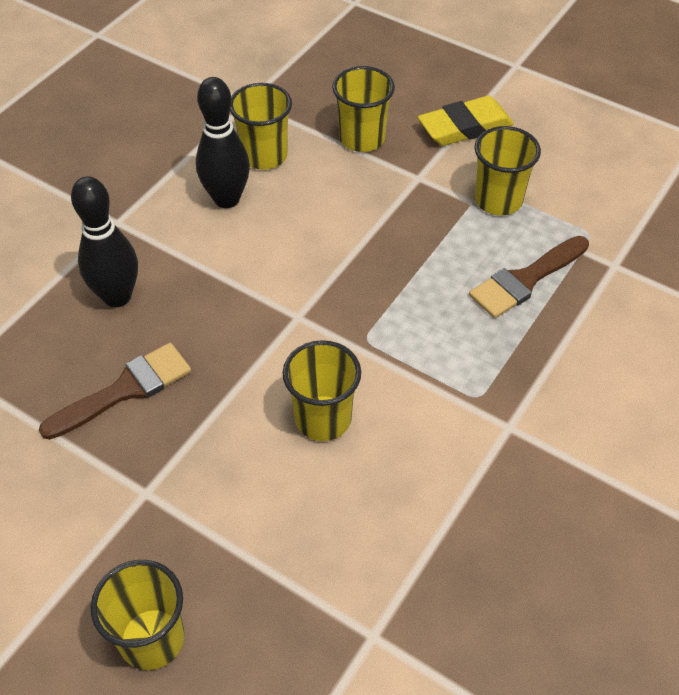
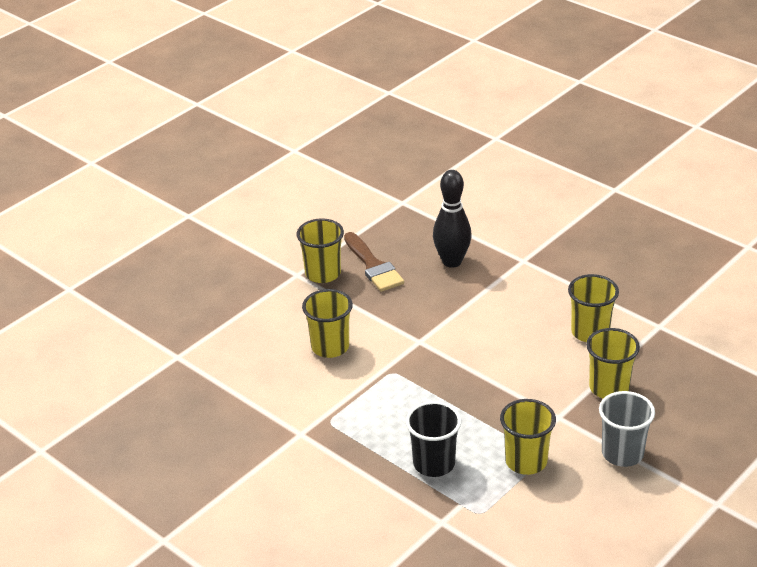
camera: 100 degrees right, 15 degrees down
(152, 639) = (206, 277): yellow cup -> yellow cup (323, 273)
(227, 199) = (542, 311): black bowling pin -> none
(465, 127) = (622, 453): yellow eraser -> grey cup
(525, 280) = (434, 463): brown brush -> black cup

